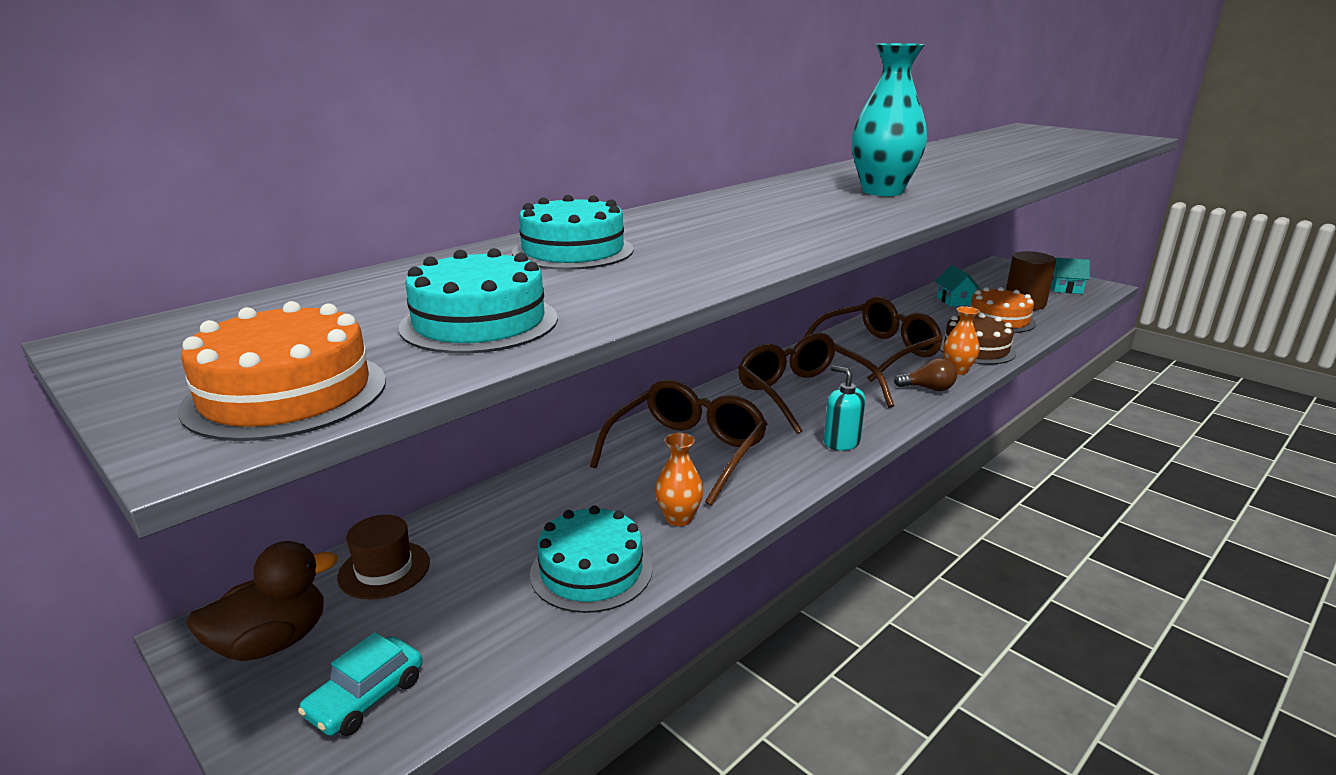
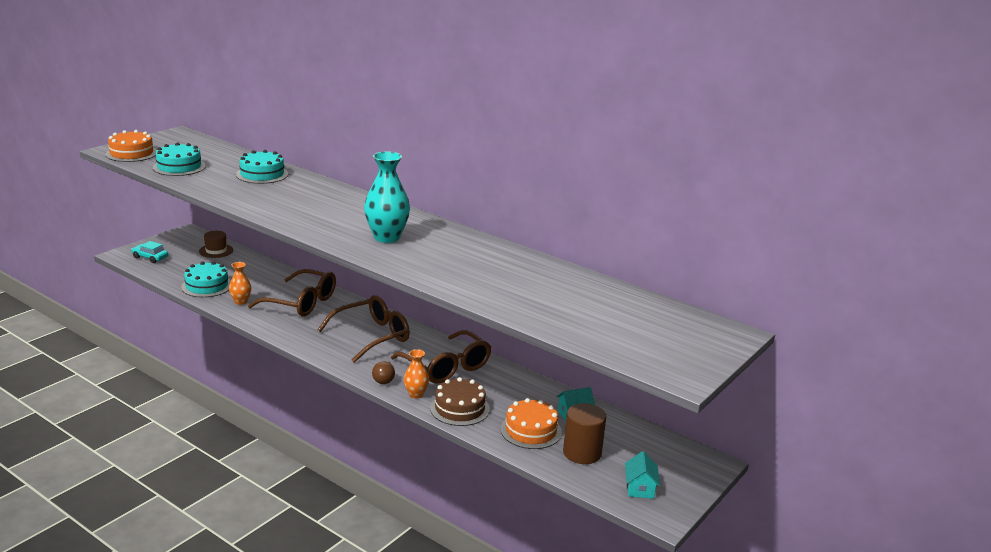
camera: 80 degrees right, 0 degrees up
(272, 642) = (180, 241): brown duck -> none
(841, 442) = (310, 344): turquoise soap dispenser -> none

